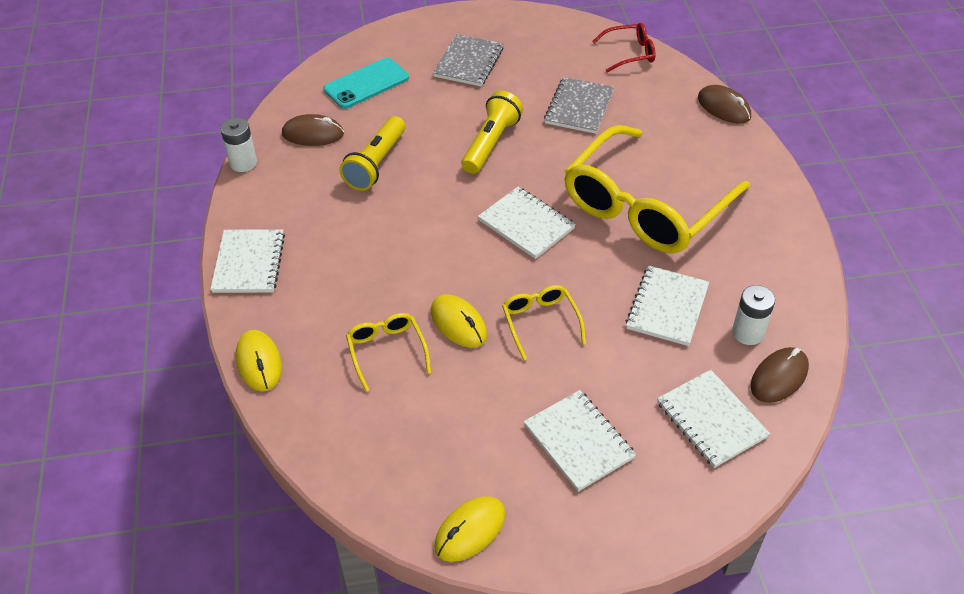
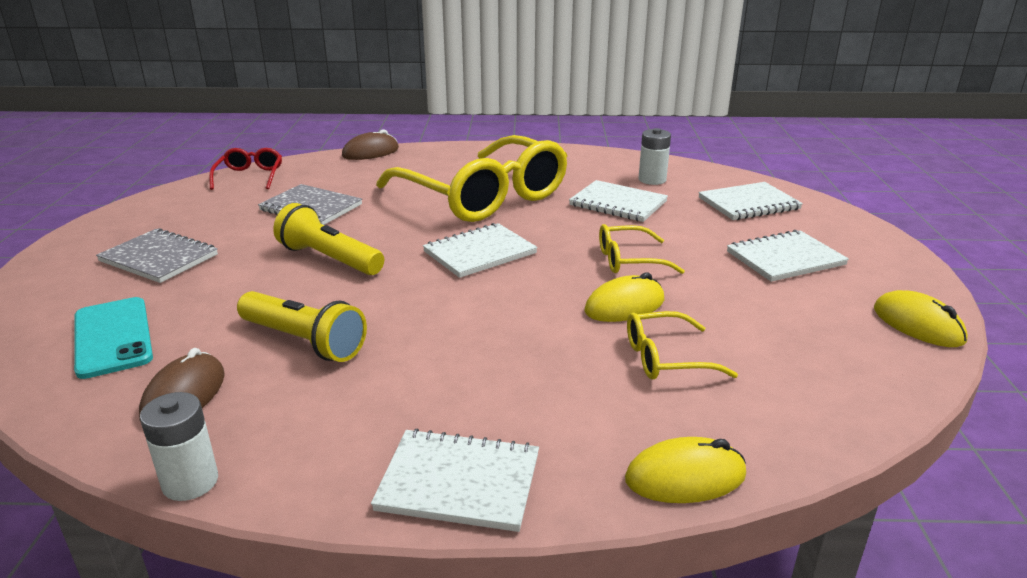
camera: 80 degrees left, 20 degrees down
(779, 377) = (700, 176): brown mouse -> none

